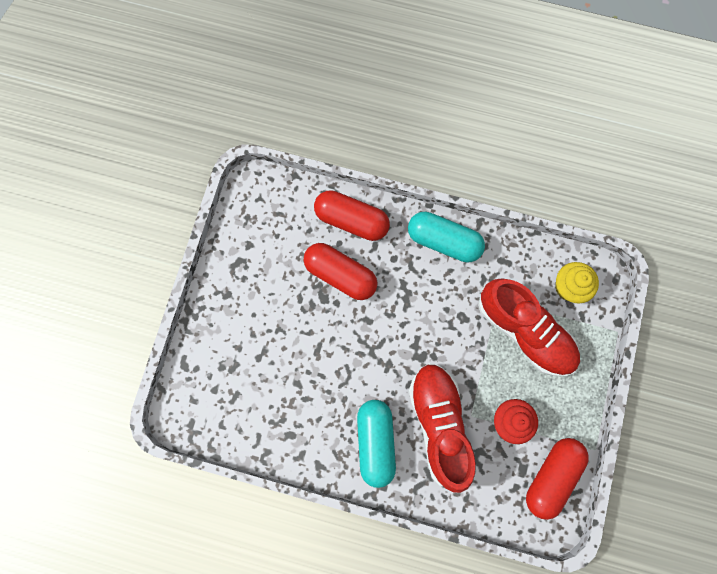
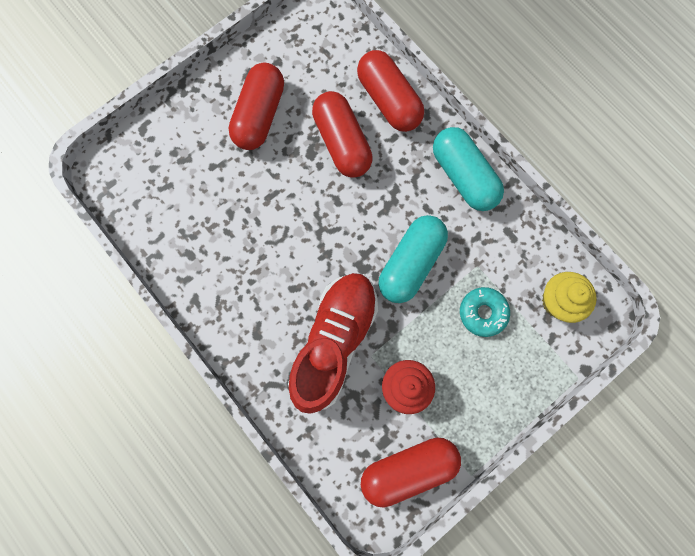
camera: 35 degrees right, 0 degrees up
(265, 295) = (259, 115): none -> red capsule
(376, 442) = (262, 315): turquoise capsule -> turquoise capsule (411, 263)
(524, 331) = (482, 313): red shoe -> turquoise donut

